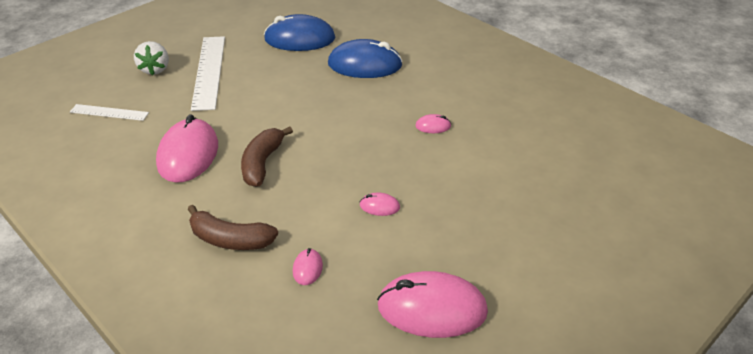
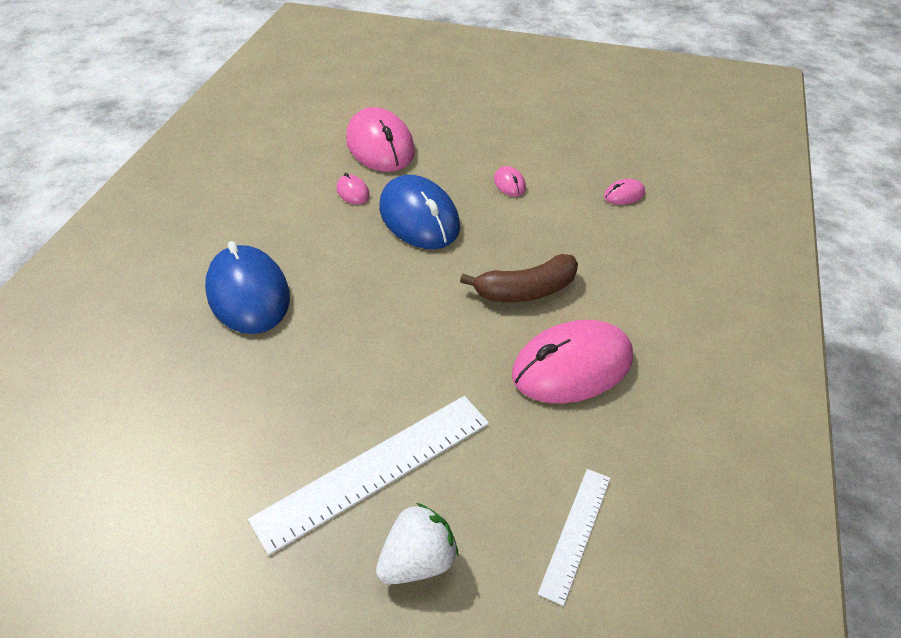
camera: 120 degrees left, 5 degrees up
(109, 112) = (576, 533): white ruler -> white ruler turned 45 degrees clockwise
(230, 239) = (648, 256): brown banana -> none
(299, 39) = (203, 403): blue mouse -> blue mouse (419, 218)
(432, 308) = (590, 123): pink mouse -> pink mouse (380, 146)

